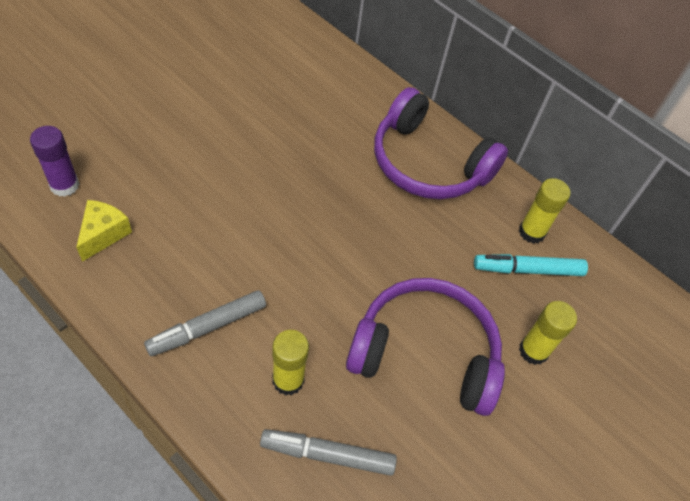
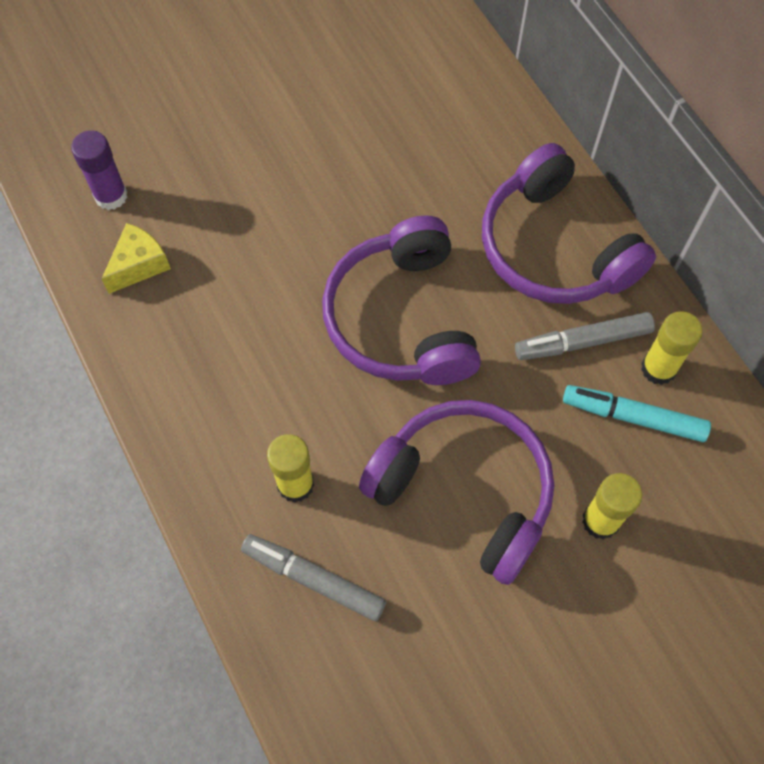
camera: 25 degrees right, 10 degrees up
(207, 327) = (224, 402): grey marker -> grey marker (583, 342)
(333, 234) = (401, 319): none -> purple headphones

